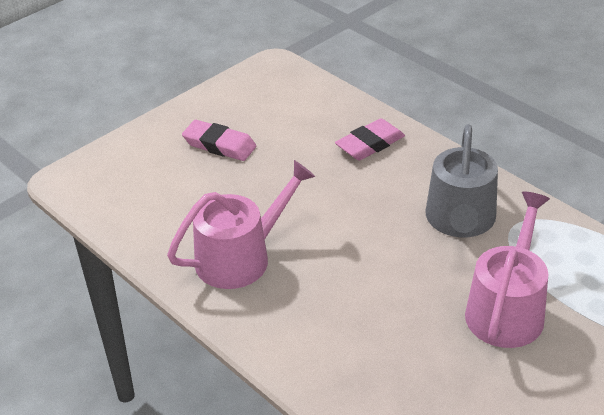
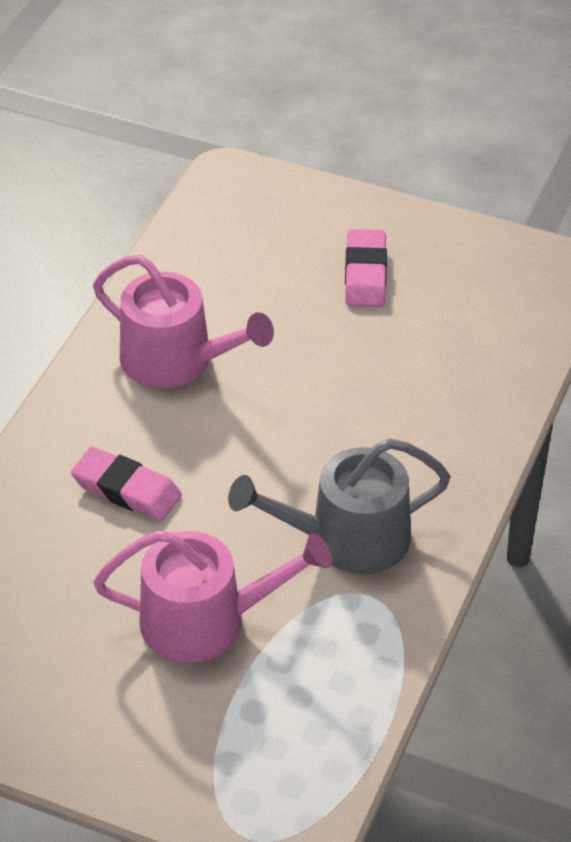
camera: 65 degrees right, 5 degrees up
(370, 144) = (452, 410): pink eraser -> pink eraser (126, 489)

